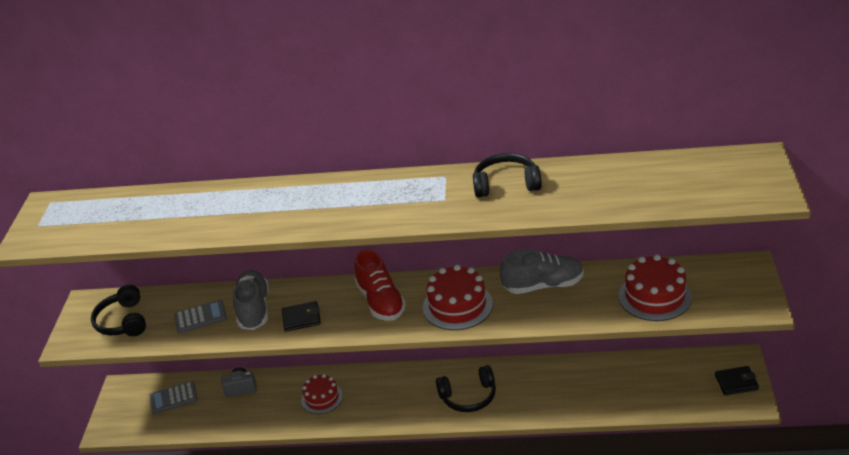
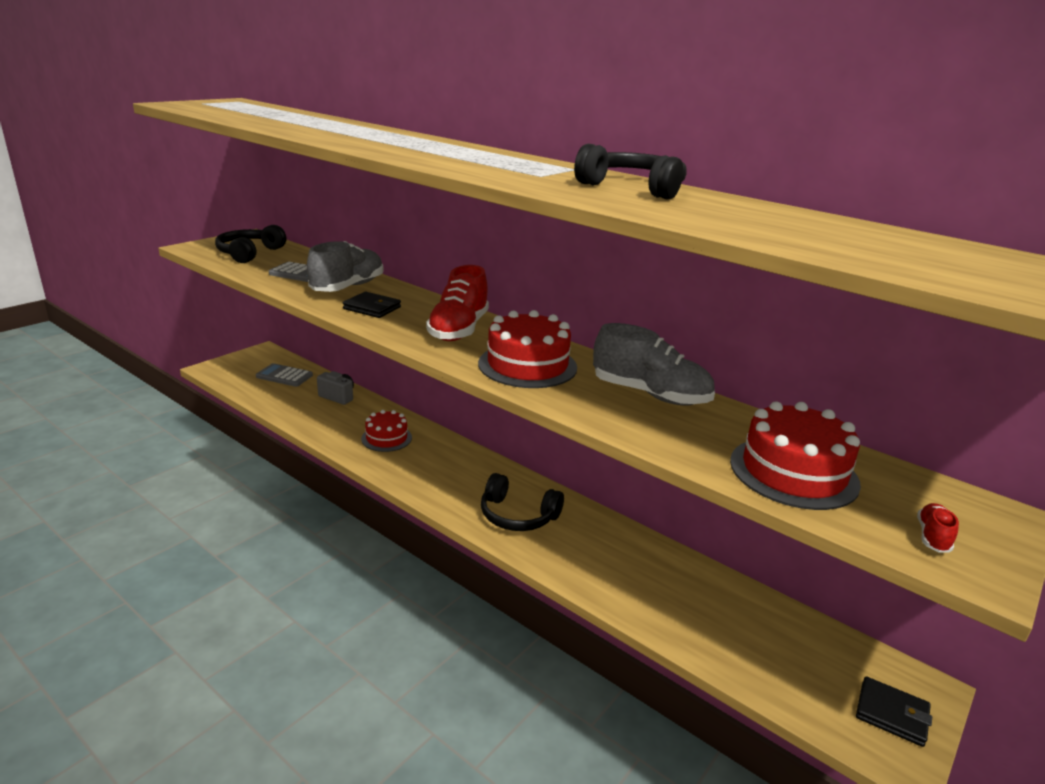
camera: 30 degrees right, 10 degrees down
(734, 298) = (932, 537): none -> red shoe

